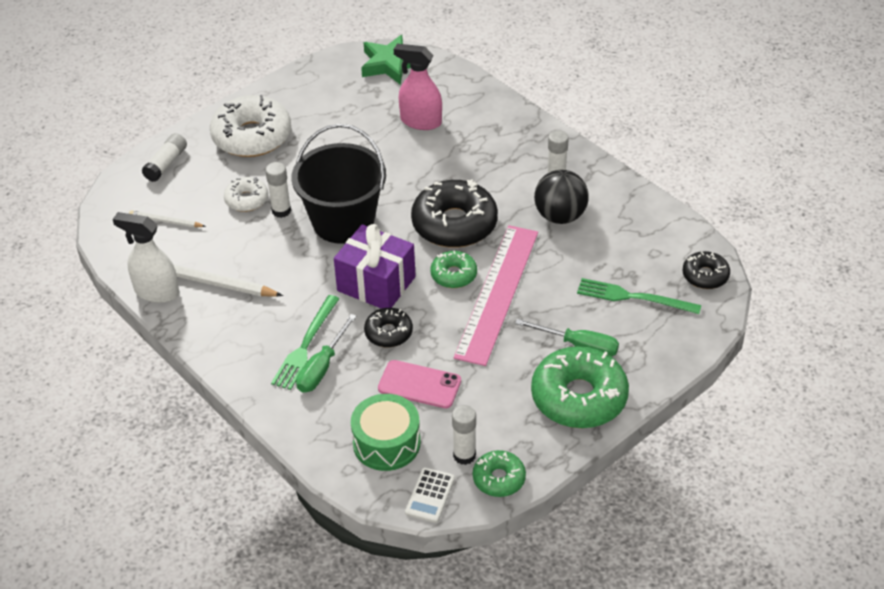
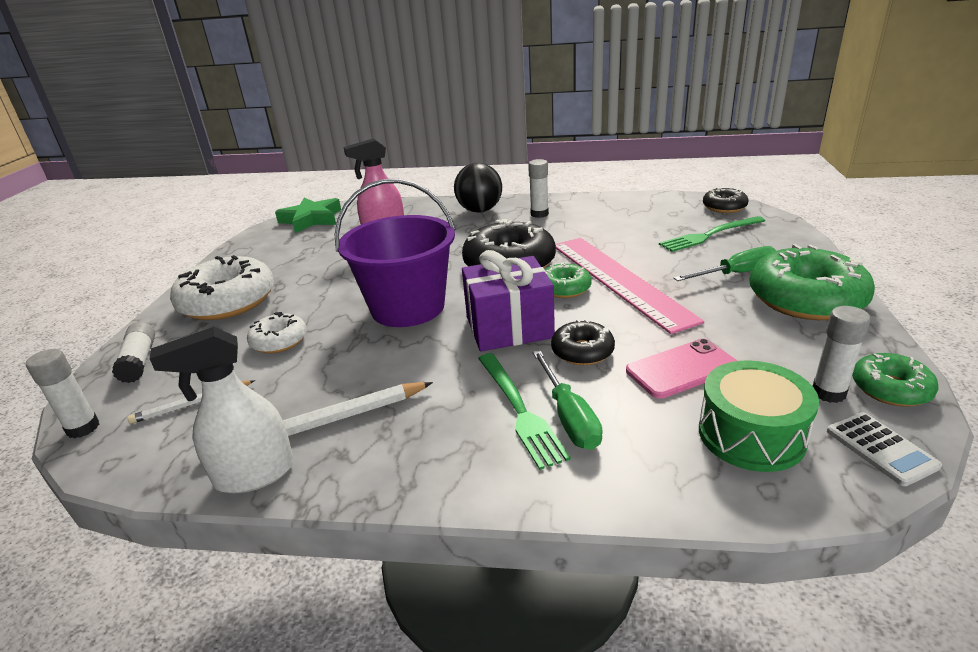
camera: 40 degrees left, 15 degrees down
(281, 211) = (331, 330): white glue stick -> white glue stick (83, 428)
(343, 222) = (408, 307): black bucket -> purple bucket
(560, 216) = (578, 226): black ball -> black ball (480, 210)

